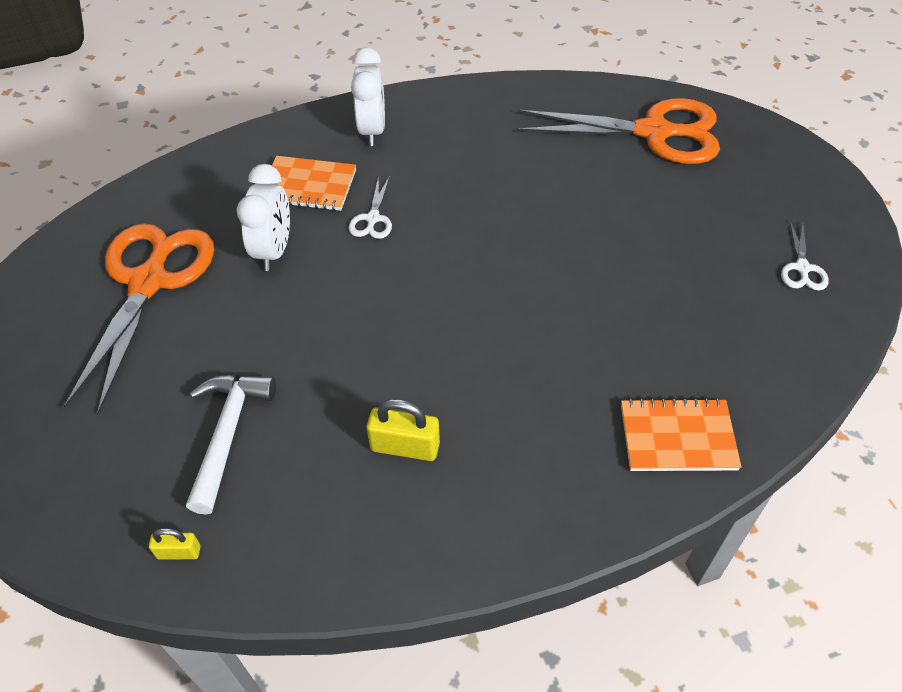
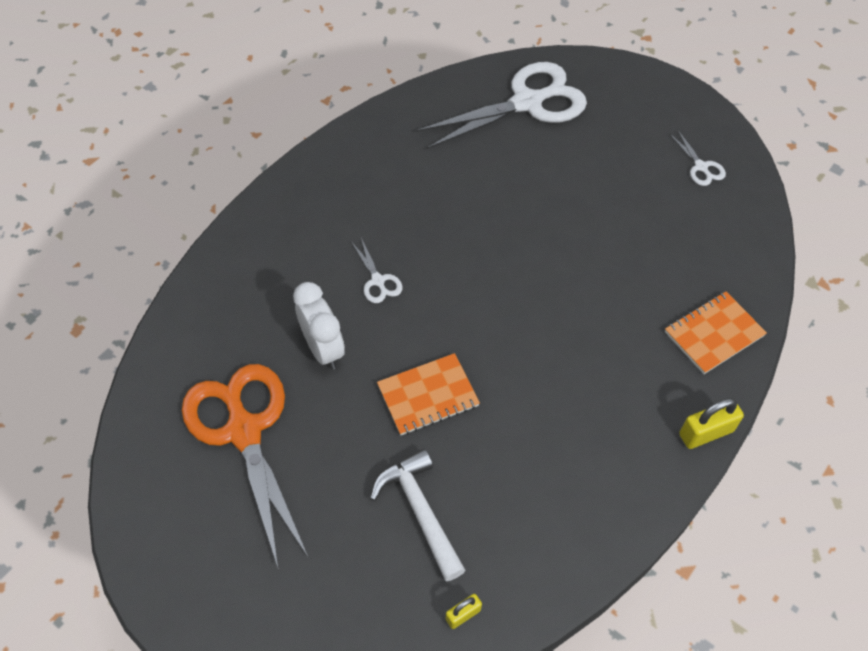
camera: 35 degrees left, 5 degrees up
(308, 186) = (301, 279): orange notebook -> orange notebook (428, 396)
(372, 131) = (311, 203): white clock -> none
(405, 446) = (551, 444): yellow padlock -> yellow padlock (706, 433)
(654, 132) = (527, 103): orange scissors -> white scissors

